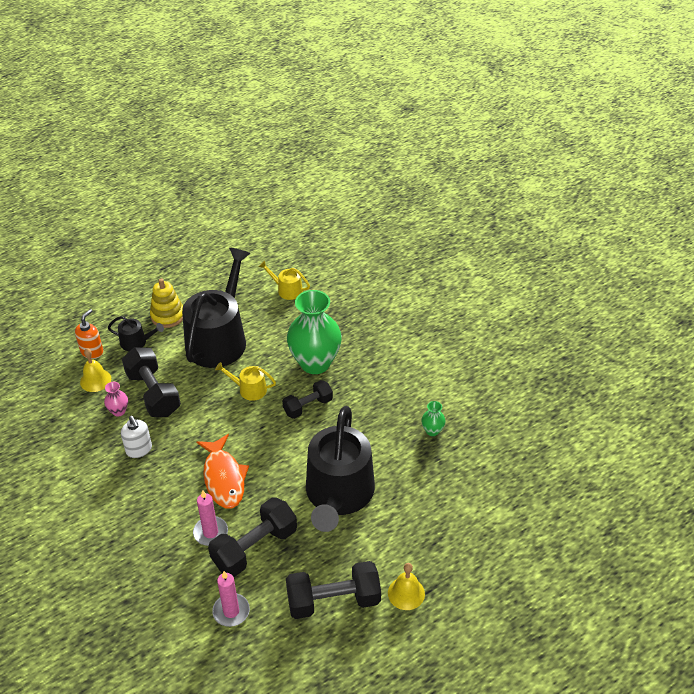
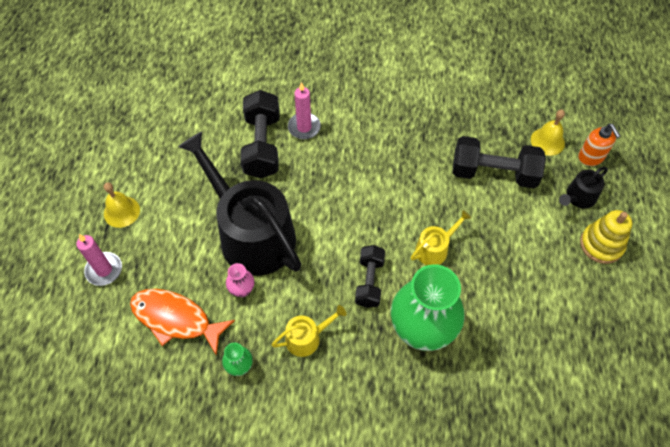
camera: 130 degrees right, 15 degrees up
(119, 411) = (492, 138): pink vase -> pink vase (242, 290)
(139, 450) = (433, 129): white soap dispenser -> none
(219, 338) = (529, 268): black watering can -> none
(224, 478) = (348, 166): orange fish -> orange fish (176, 319)
(231, 611) = (227, 101): pink candle -> pink candle (104, 270)
(287, 290) = (563, 387): yellow watering can -> yellow watering can (307, 337)
(333, 600) = (168, 163): black dumbbell -> none

